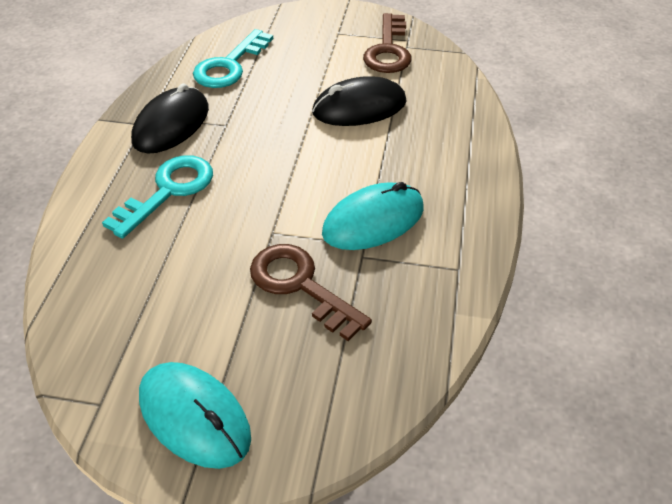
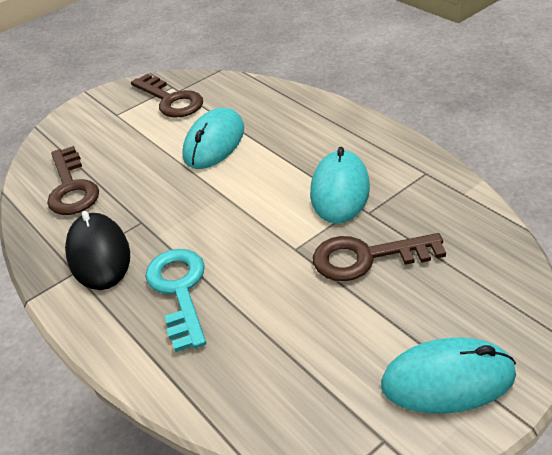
camera: 45 degrees left, 5 degrees down
(230, 65) = (71, 187): turquoise key -> brown key
(359, 107) = (214, 142): black mouse -> turquoise mouse

